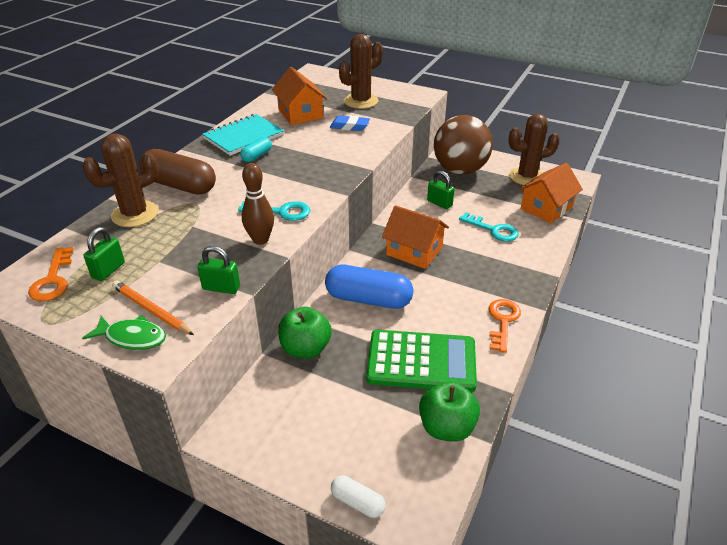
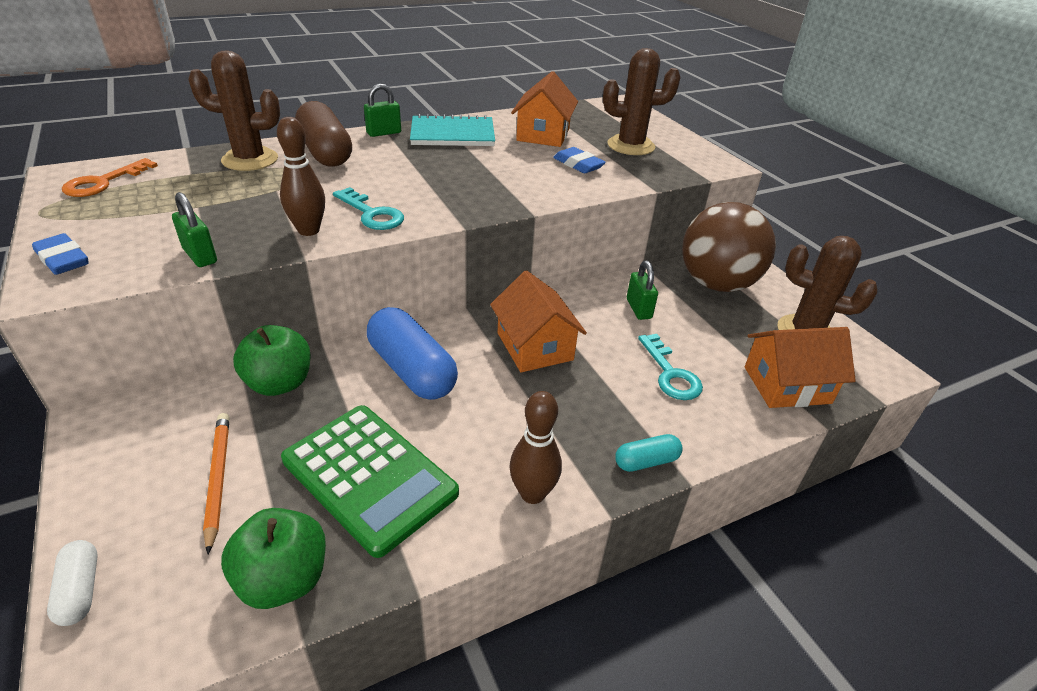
camera: 35 degrees right, 0 degrees up
(108, 270) = (150, 194): green padlock -> green padlock (384, 133)
(132, 337) = (63, 259): green fish -> blue eraser
(151, 310) = (117, 244): orange pencil -> orange pencil (218, 479)
(257, 156) = (436, 155): turquoise capsule -> turquoise capsule (646, 461)
(502, 321) = (532, 493): orange key -> brown bowling pin

